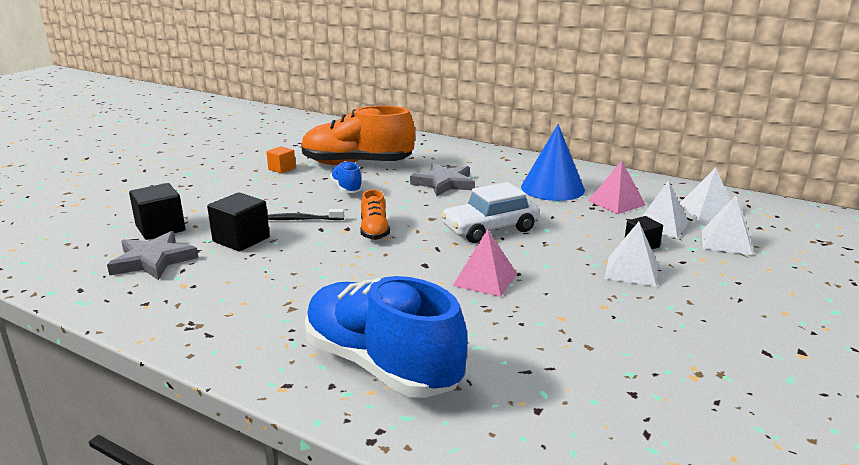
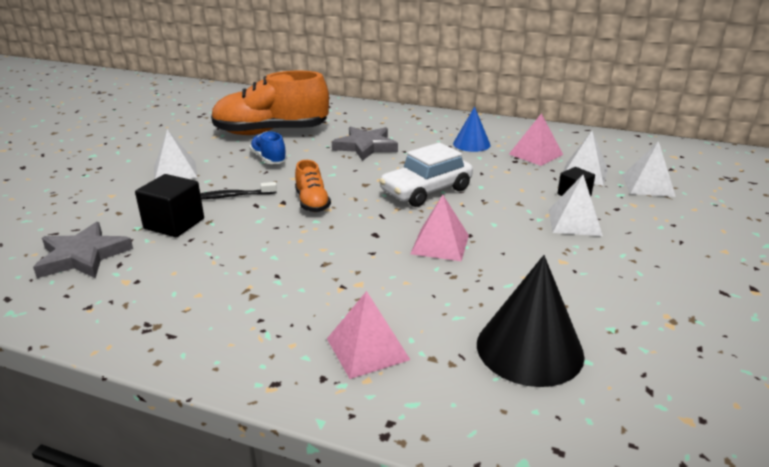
camera: 10 degrees left, 5 degrees up
(160, 228) = (80, 219): black cube -> none
(282, 169) = (194, 143): orange cube -> none
(381, 365) = (367, 349): blue shoe -> pink pyramid
(538, 382) = (529, 349): none -> black cone
(552, 188) = (471, 144): blue cone -> blue cone, size x0.61
(707, 210) = (620, 156): white pyramid -> white pyramid (175, 172)

